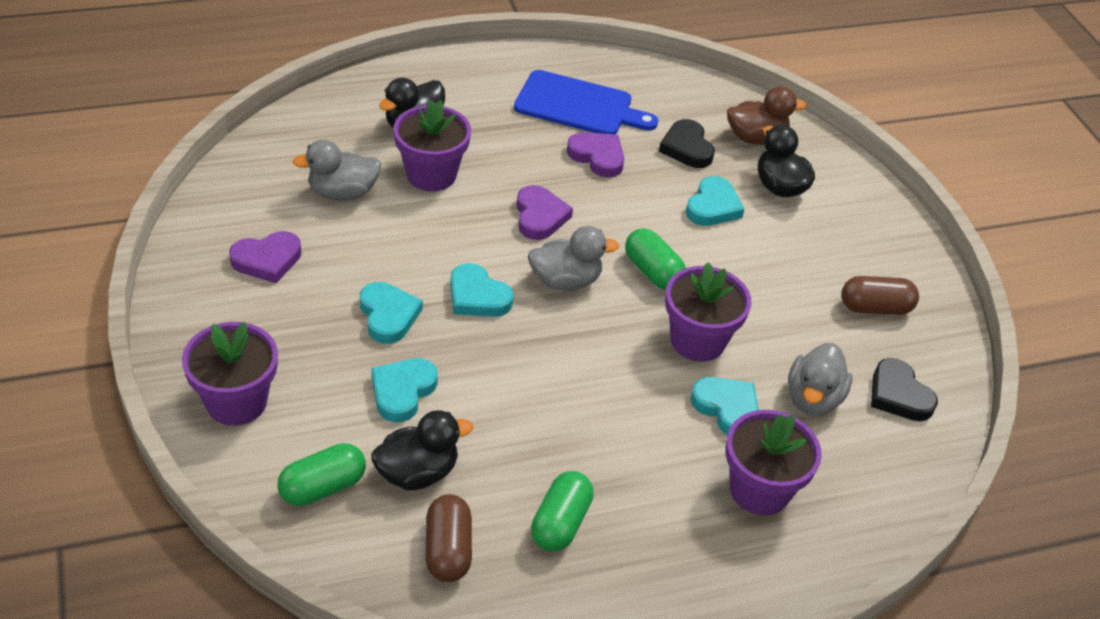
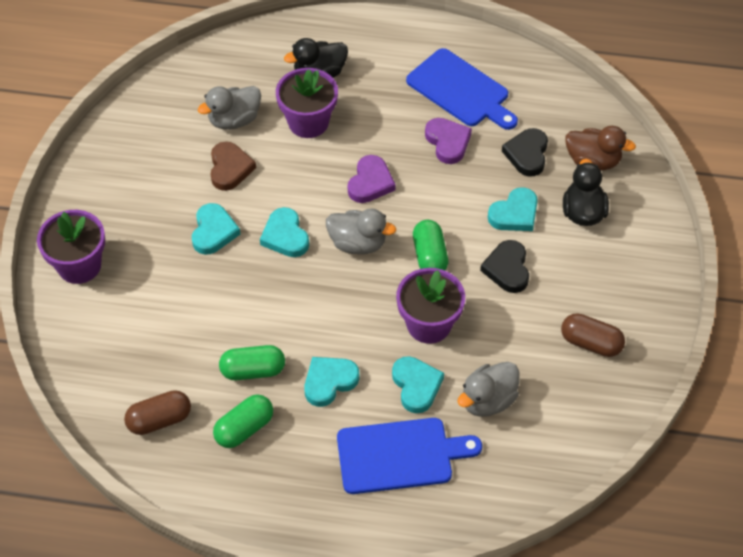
camera: 30 degrees right, 10 degrees up
(267, 260) = (153, 161): purple heart -> none
(323, 487) = (103, 347): green capsule -> green capsule (253, 370)
(342, 193) = (234, 120): grey duck -> grey duck turned 45 degrees counterclockwise
(367, 244) = (230, 168): none -> brown heart
(402, 391) = (192, 294): turquoise heart -> turquoise heart (329, 382)
(417, 473) = (169, 358): black duck -> none
(448, 550) = (159, 420): brown capsule -> brown capsule turned 45 degrees clockwise
(759, 490) = (400, 455): purple flower pot -> blue cutting board
(898, 395) = (559, 420): black heart -> black heart (507, 269)

